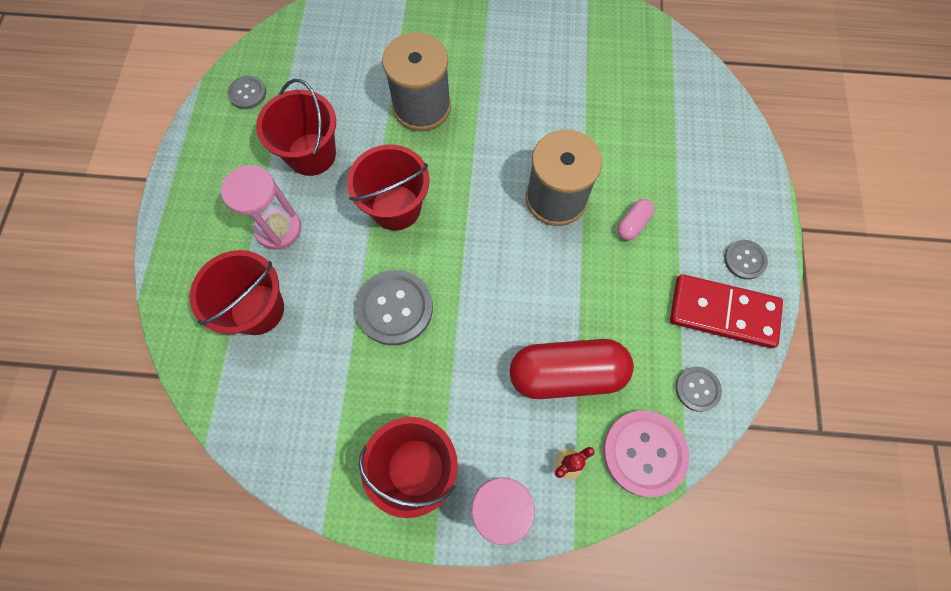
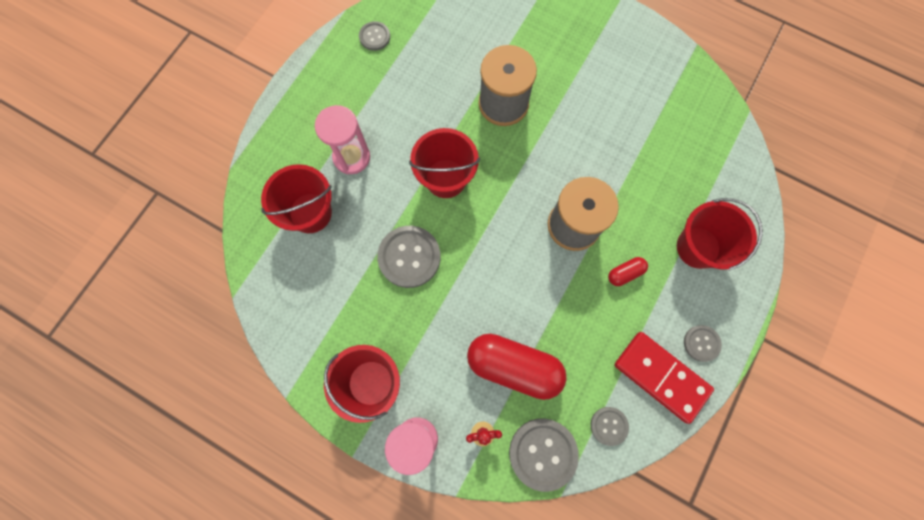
camera: 25 degrees right, 5 degrees up
(311, 154) = (401, 107): red bucket -> red bucket (698, 247)
(633, 224) = (625, 273): pink capsule -> red capsule
(644, 453) = (543, 453): pink button -> grey button

